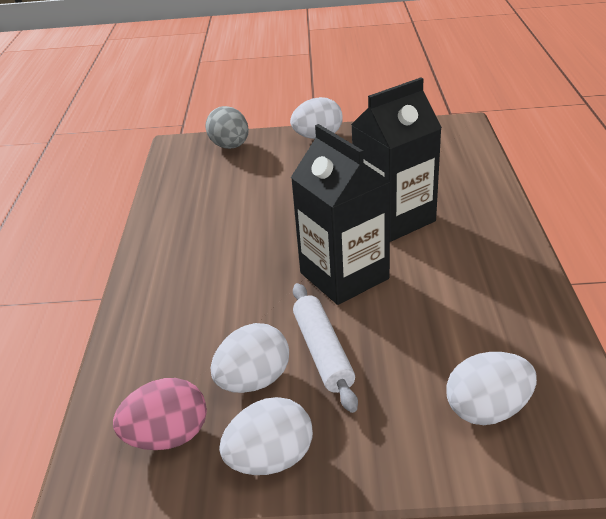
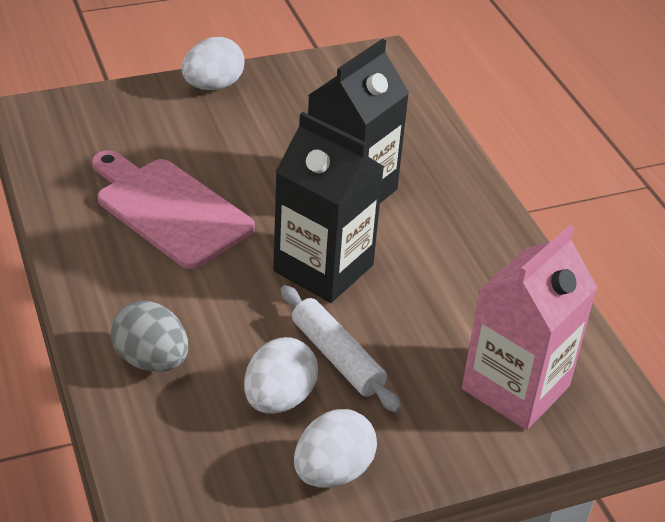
camera: 25 degrees left, 5 degrees up
(168, 436) = (217, 471): pink egg -> none
(230, 146) = (104, 108): grey egg -> grey egg (151, 360)
(240, 218) = (169, 210): none -> pink cutting board
(487, 410) = (515, 388): white egg -> pink carton

